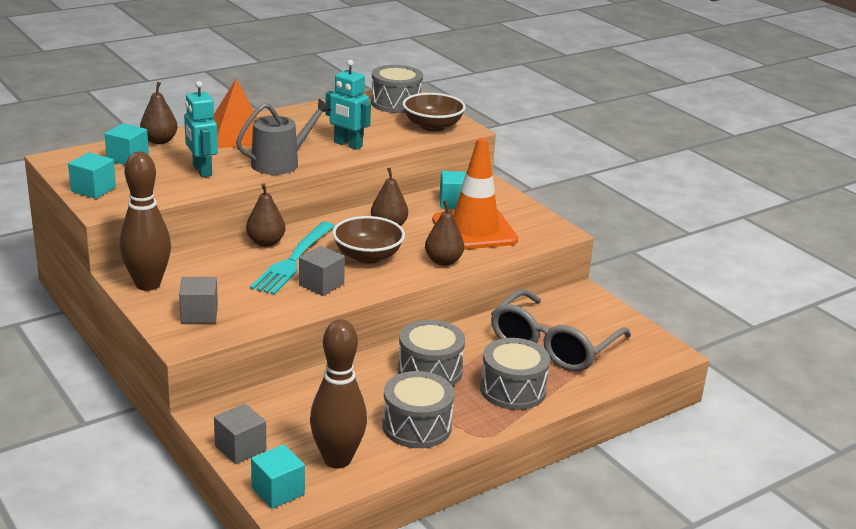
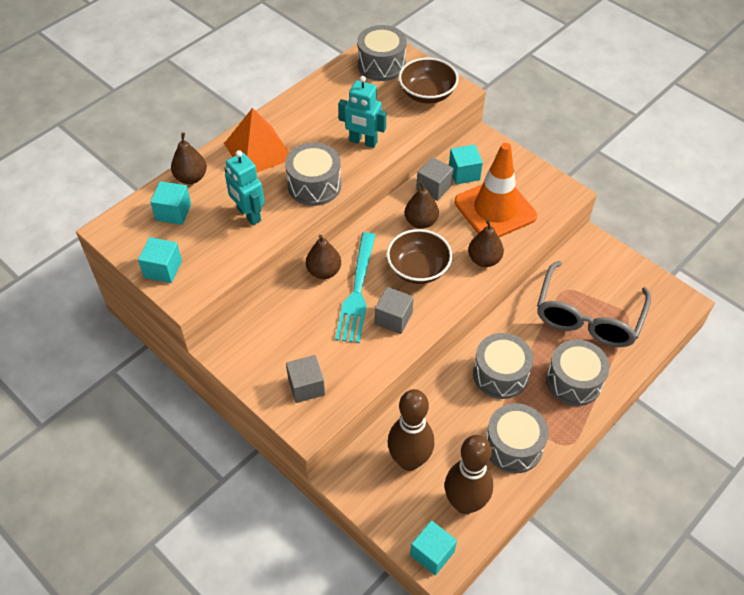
camera: 10 degrees left, 25 degrees up
(148, 284) = (245, 356): brown bowling pin -> brown bowling pin (409, 460)
(240, 448) = (383, 510): grey cube -> grey cube (434, 187)
(280, 163) = (314, 185): grey watering can -> grey drum

